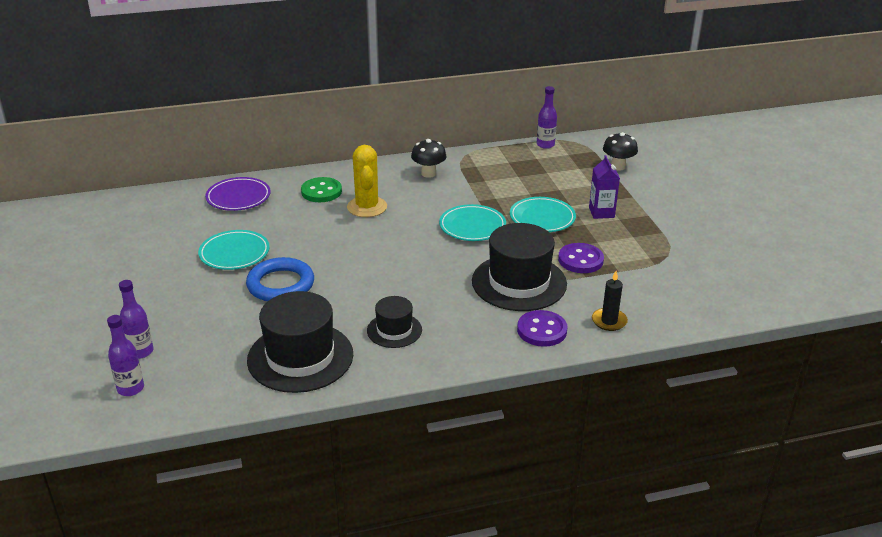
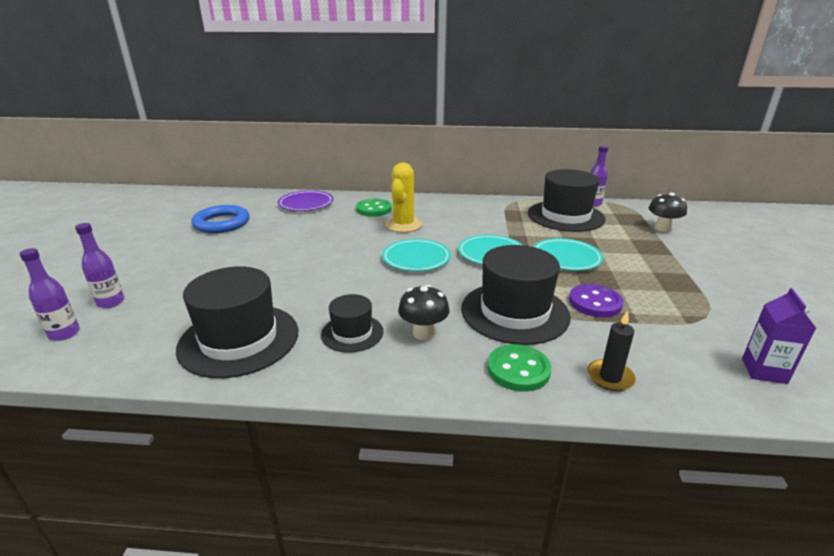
camera: 20 degrees right, 5 degrees down
(234, 253) = (266, 240): turquoise plate -> turquoise plate (416, 258)
(280, 284) = (281, 270): blue ring -> blue ring (222, 223)
(428, 173) = (473, 209): black mushroom -> black mushroom (423, 333)
(524, 166) = (565, 216): none -> black hat
(542, 330) = (518, 370): purple button -> green button
(601, 212) = (633, 263): purple carton -> purple carton (764, 371)

